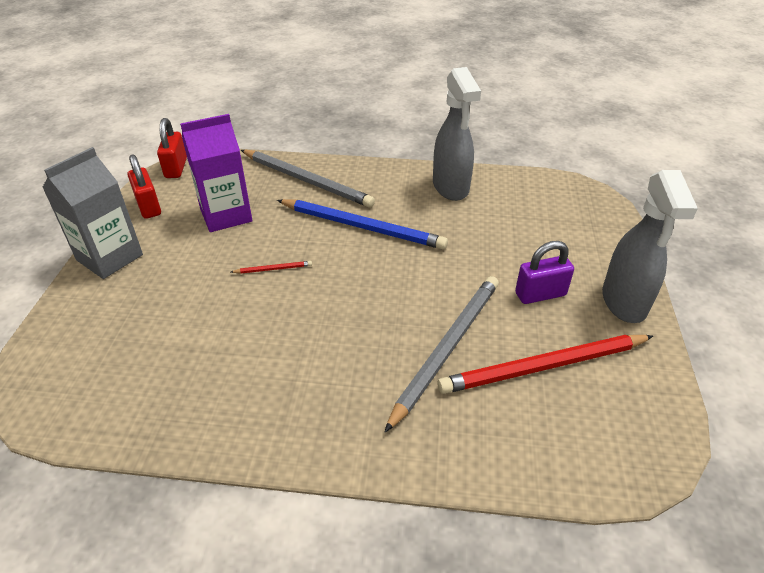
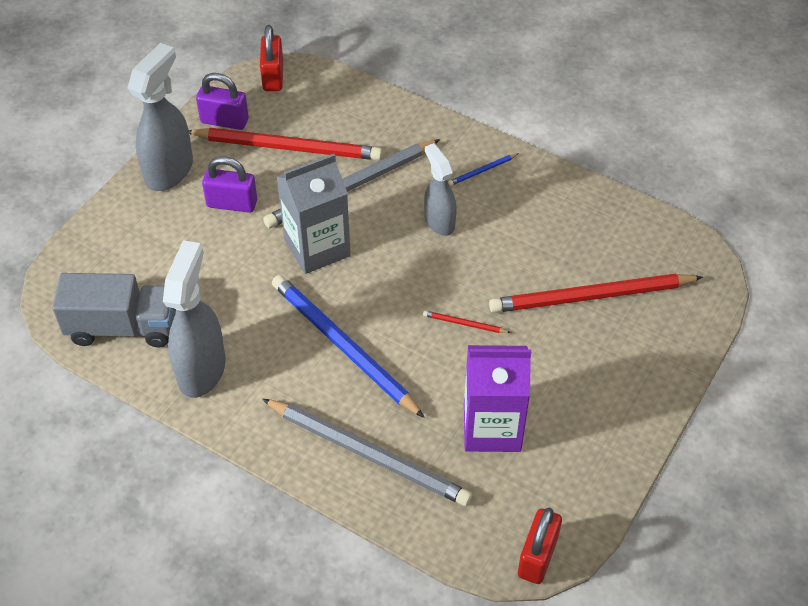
camera: 155 degrees left, 10 degrees up
(110, 257) = (637, 407): grey carton -> grey carton (317, 248)
(149, 207) = (585, 482): red padlock -> red padlock (273, 76)
(160, 325) = (591, 297): none -> red pencil
(307, 180) = (368, 454): grey pencil -> grey pencil turned 150 degrees clockwise
(317, 419) = (482, 171): none -> blue pencil
(337, 345) = (439, 222): none -> grey spray bottle
(527, 192) = (123, 327): none -> grey truck
(634, 371) = (224, 121): none -> purple padlock

